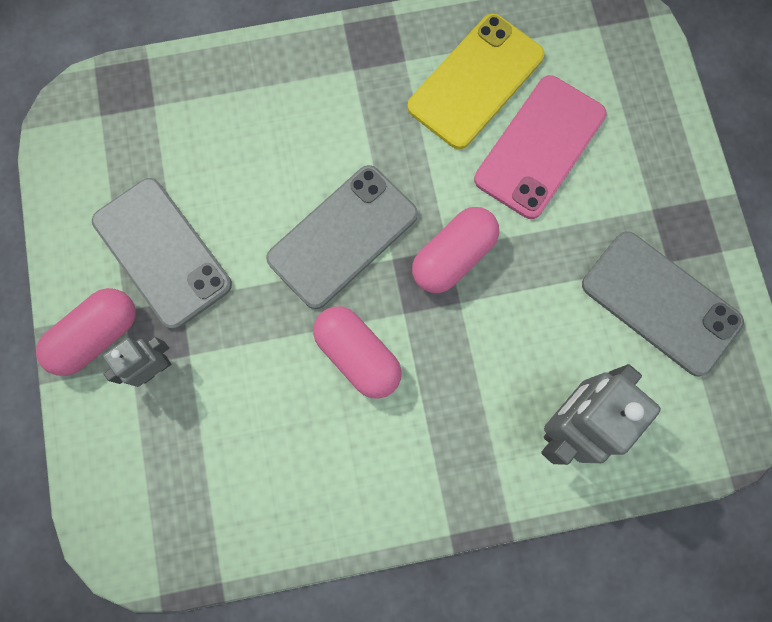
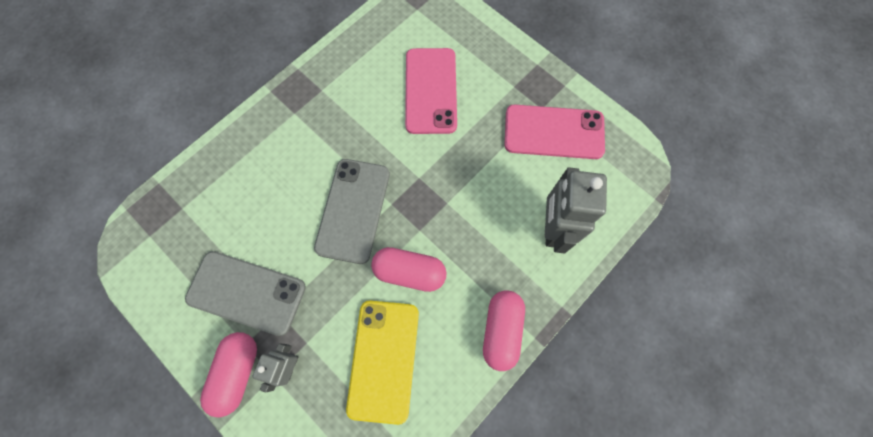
camera: 35 degrees left, 5 degrees down
(453, 256) = (425, 180): pink capsule -> pink capsule (501, 330)
(475, 81) = (370, 77): yellow phone -> yellow phone (383, 360)
(660, 303) = (554, 132): grey phone -> pink phone

